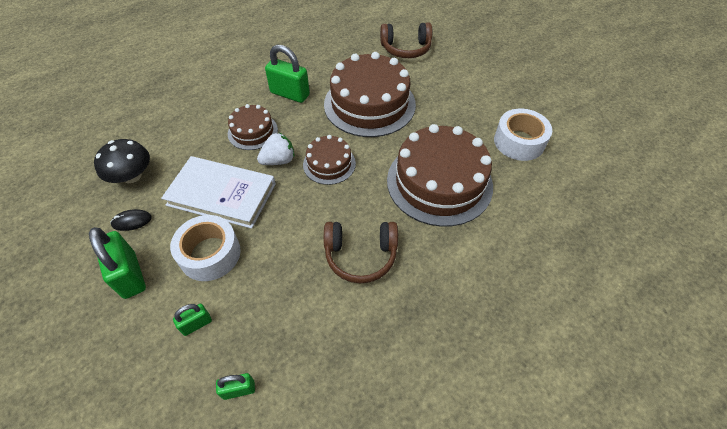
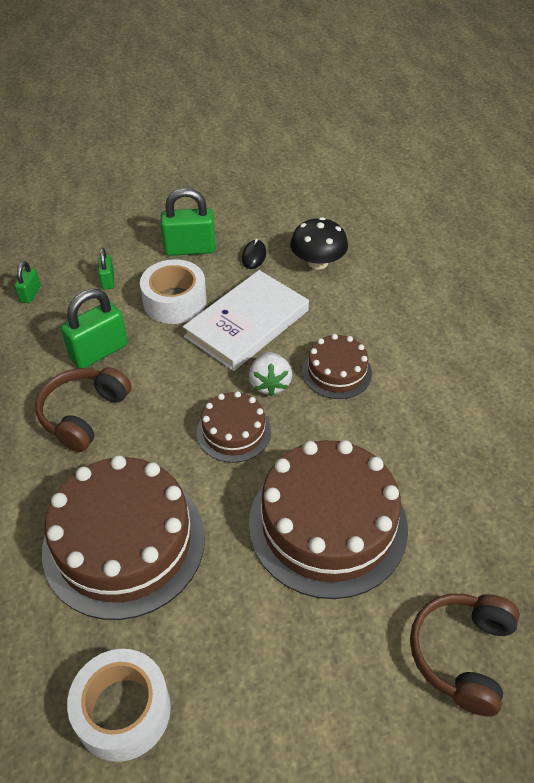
camera: 115 degrees right, 5 degrees down
(290, 94) = (398, 431): green padlock -> green padlock (99, 351)

